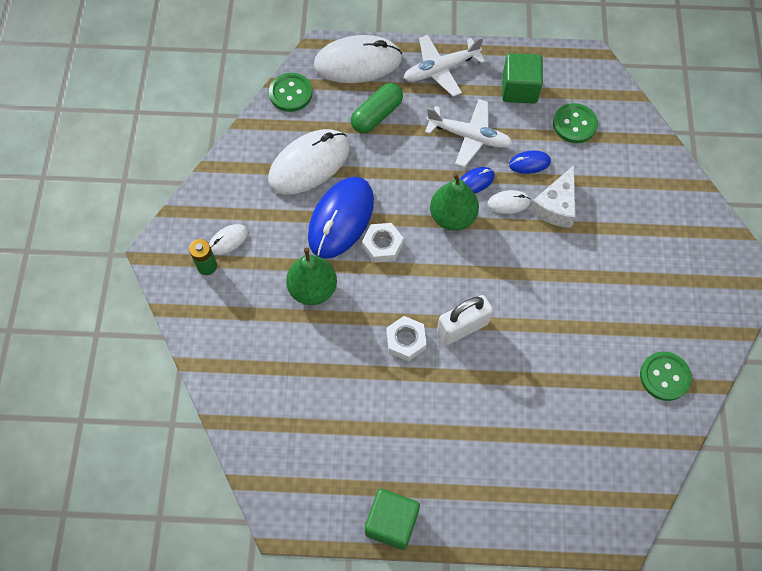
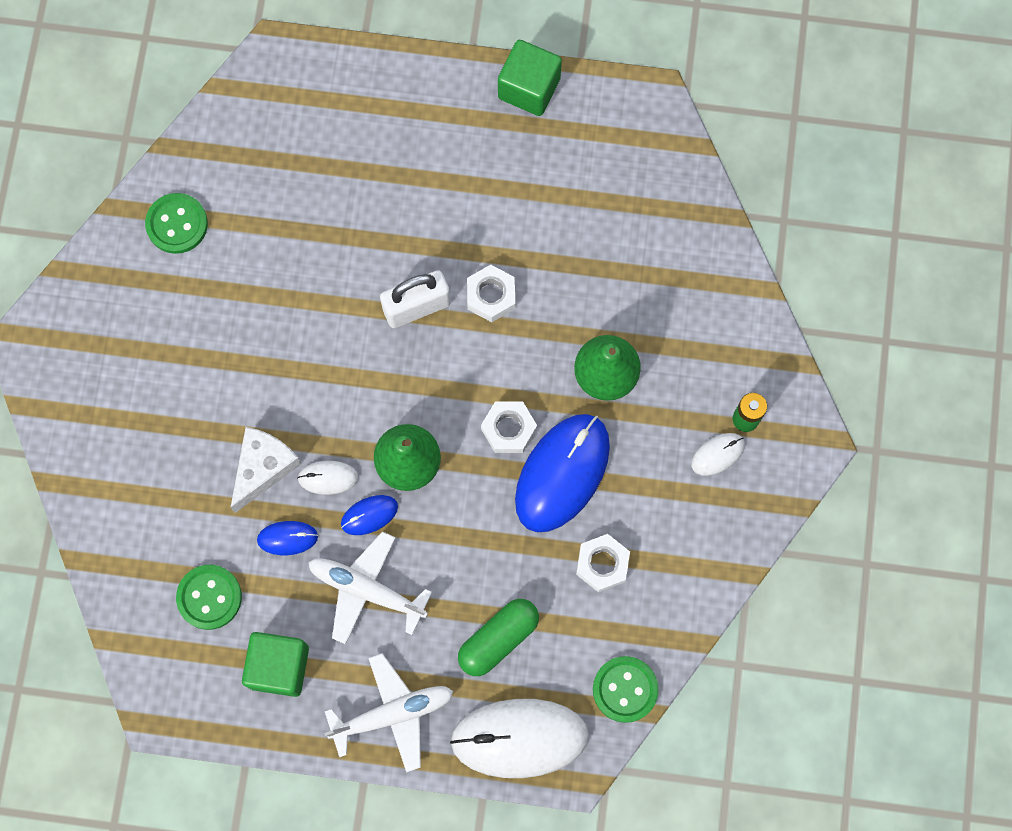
camera: 175 degrees left, 10 degrees up
(309, 164) = (602, 564): white mouse -> white nut

